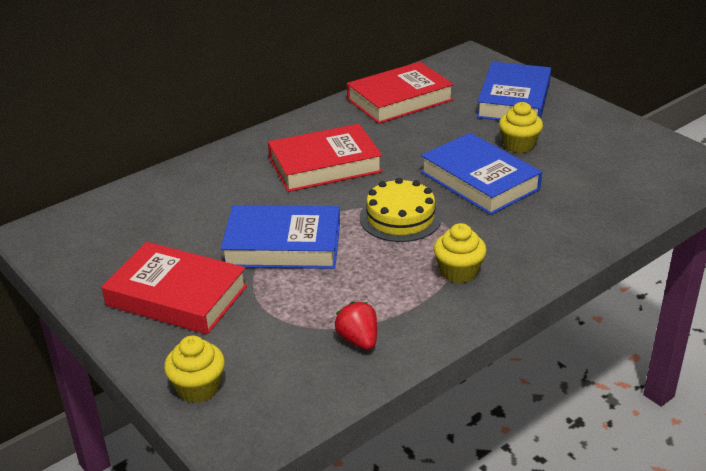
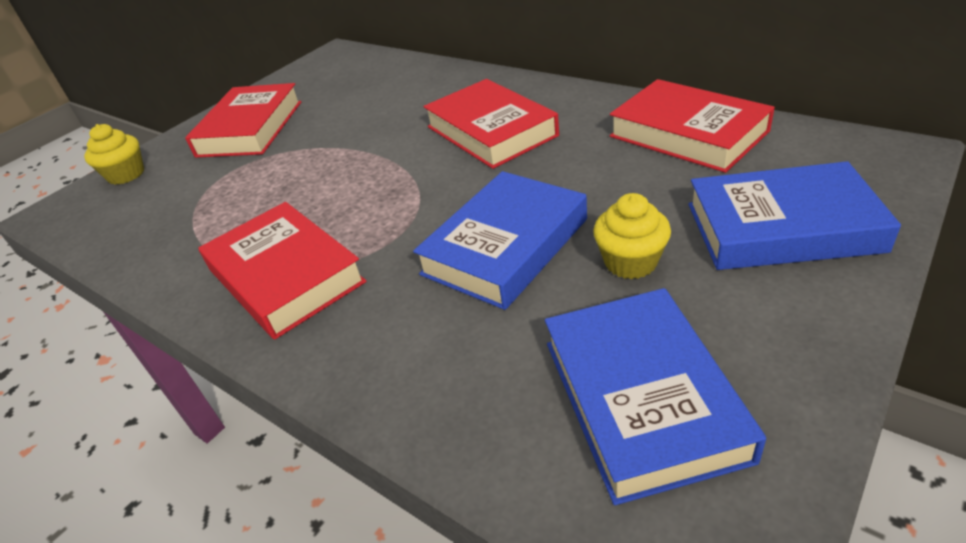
camera: 80 degrees right, 5 degrees up
(283, 245) = (330, 152): blue book -> blue book (641, 398)
(358, 340) = (170, 236): red strawberry -> none
(400, 217) = (395, 206): yellow cake -> none
(458, 272) = (285, 276): yellow cupcake -> red book

